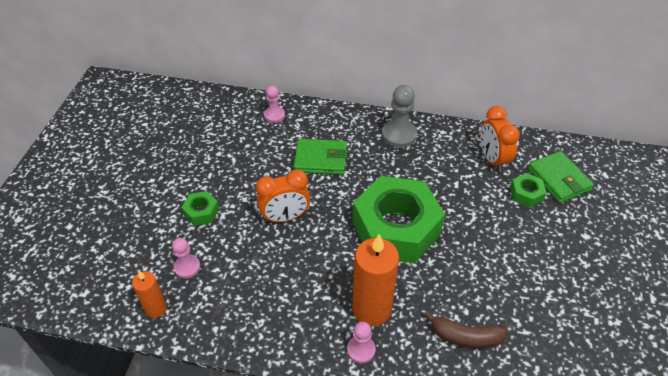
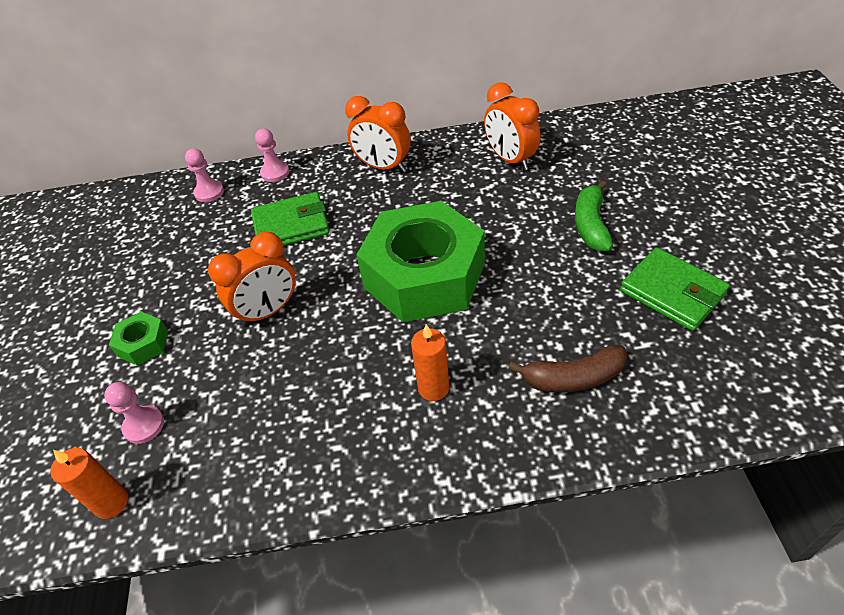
camera: 15 degrees left, 0 degrees up
(361, 350) = (440, 447): pink pawn -> pink pawn (275, 173)
(372, 309) = (433, 388): orange candle -> orange candle, size x0.55
(399, 135) = (383, 167): grey pawn -> orange clock
(526, 194) = (568, 184): green nut -> none
(528, 231) = (591, 225): none -> green banana
(558, 179) = (598, 157): green wallet -> green wallet (672, 292)

